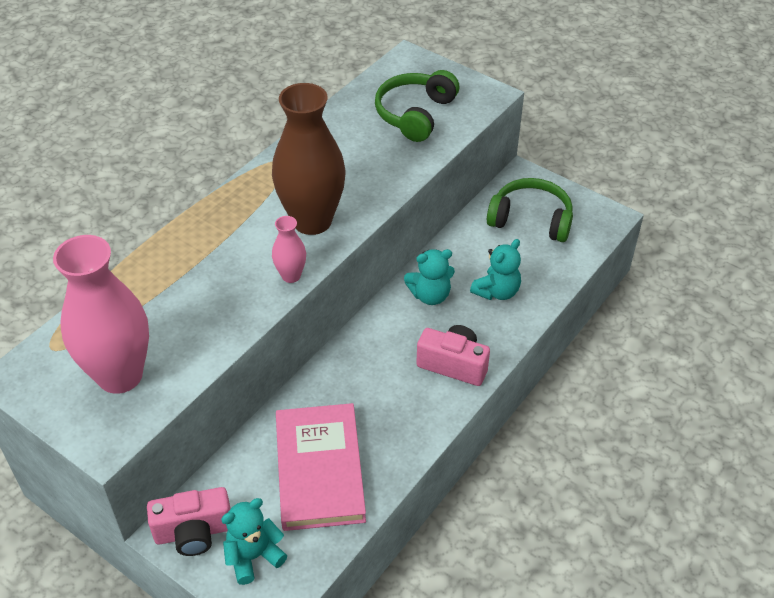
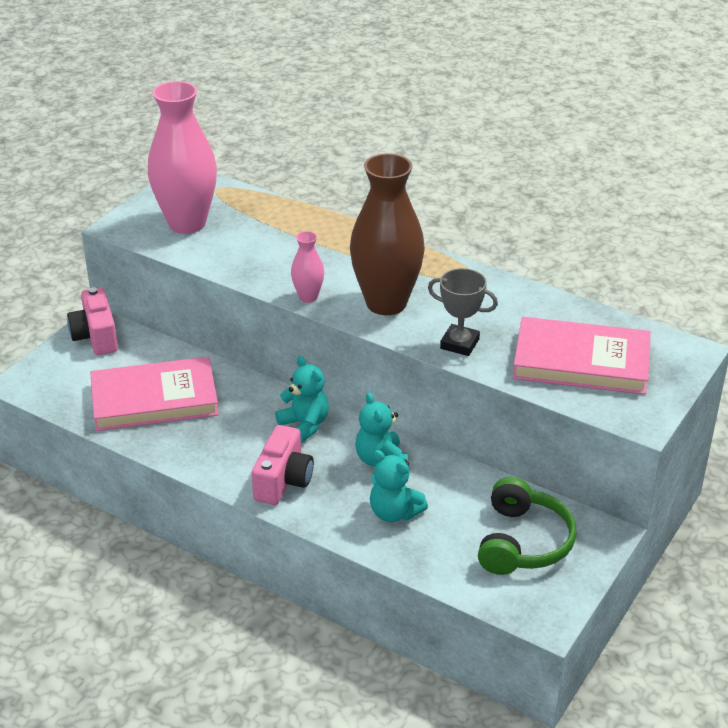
camera: 85 degrees right, 10 degrees down
(253, 556) = (69, 370): turquoise teddy bear -> turquoise teddy bear (304, 425)
(382, 179) = (459, 344): none -> grey trophy
(415, 114) = (581, 361): green headphones -> pink book

